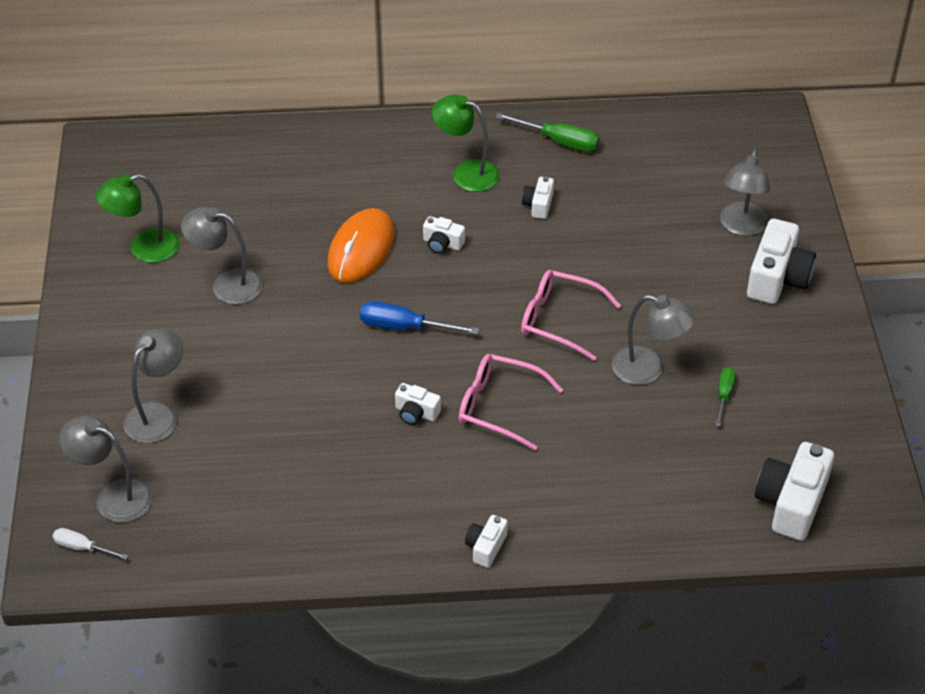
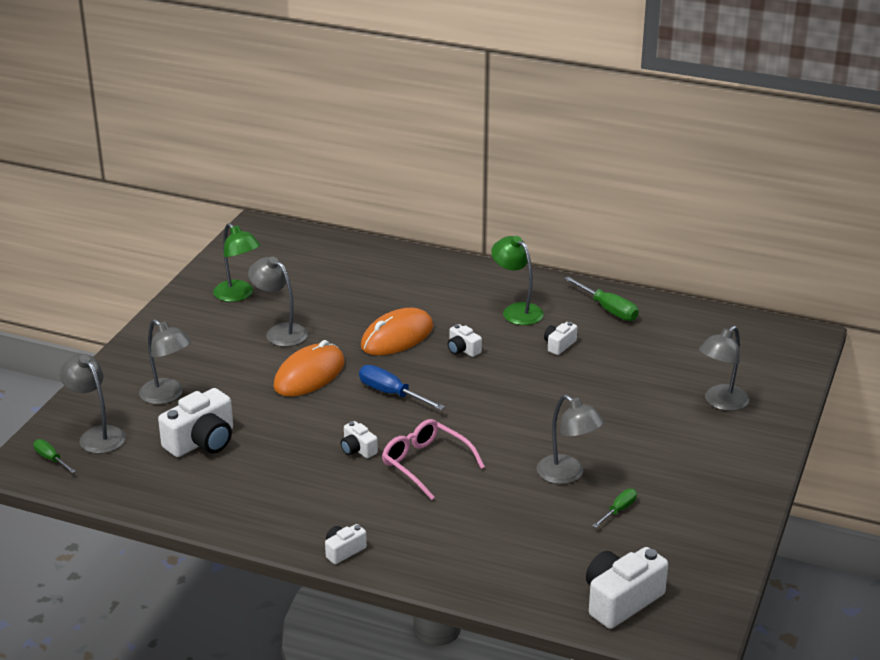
camera: 25 degrees right, 15 degrees down
(82, 548) = (51, 459): white screwdriver -> green screwdriver
(144, 248) = (238, 295): green lamp -> green lamp turned 135 degrees counterclockwise
(158, 415) = (167, 396): grey lamp -> grey lamp turned 75 degrees clockwise
(299, 332) = (309, 375): none -> orange mouse
(560, 320) = (519, 423): pink glasses -> none
(777, 278) = (726, 445): white camera -> white camera (202, 441)

